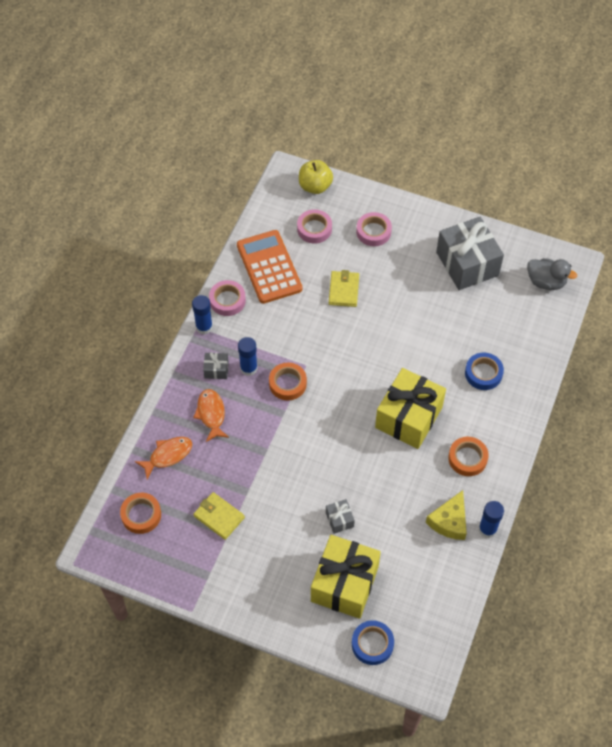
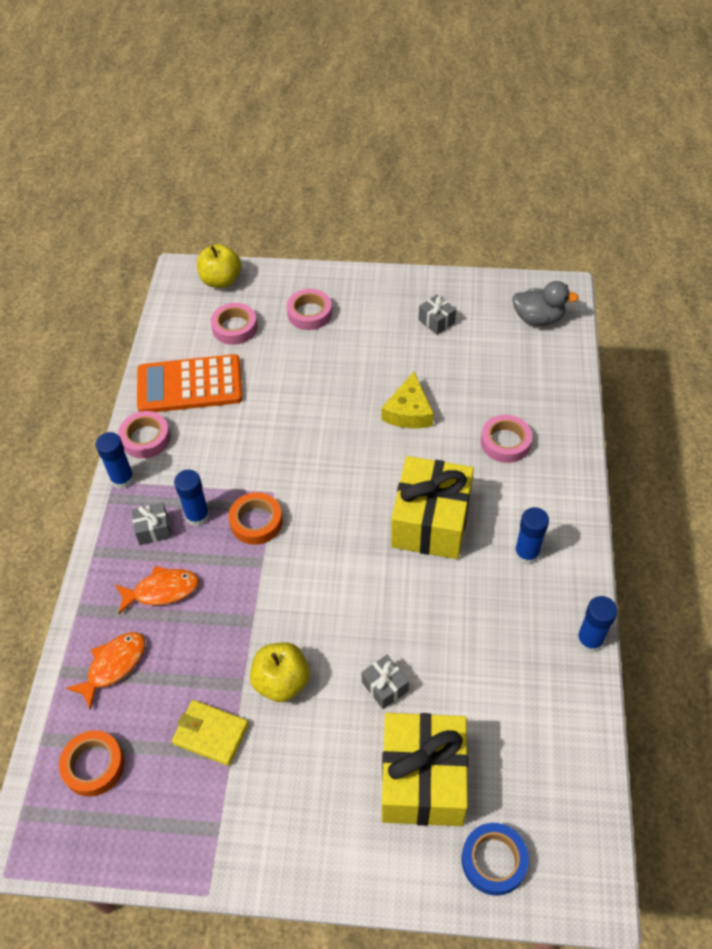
camera: 15 degrees left, 5 degrees down
(211, 414) = (162, 590): orange fish -> orange fish turned 105 degrees clockwise
(269, 267) = (190, 385): orange calculator -> orange calculator turned 60 degrees counterclockwise
(273, 497) = (281, 681): none -> yellow apple
(343, 290) = (294, 388): yellow wallet -> none
(449, 521) = (535, 644): yellow cheese -> yellow cheese (408, 411)
(467, 264) = (436, 321): grey gift -> grey gift, size x0.43
(467, 458) = (526, 553): orange tape -> blue glue stick
(483, 373) = (505, 442): blue tape -> pink tape

